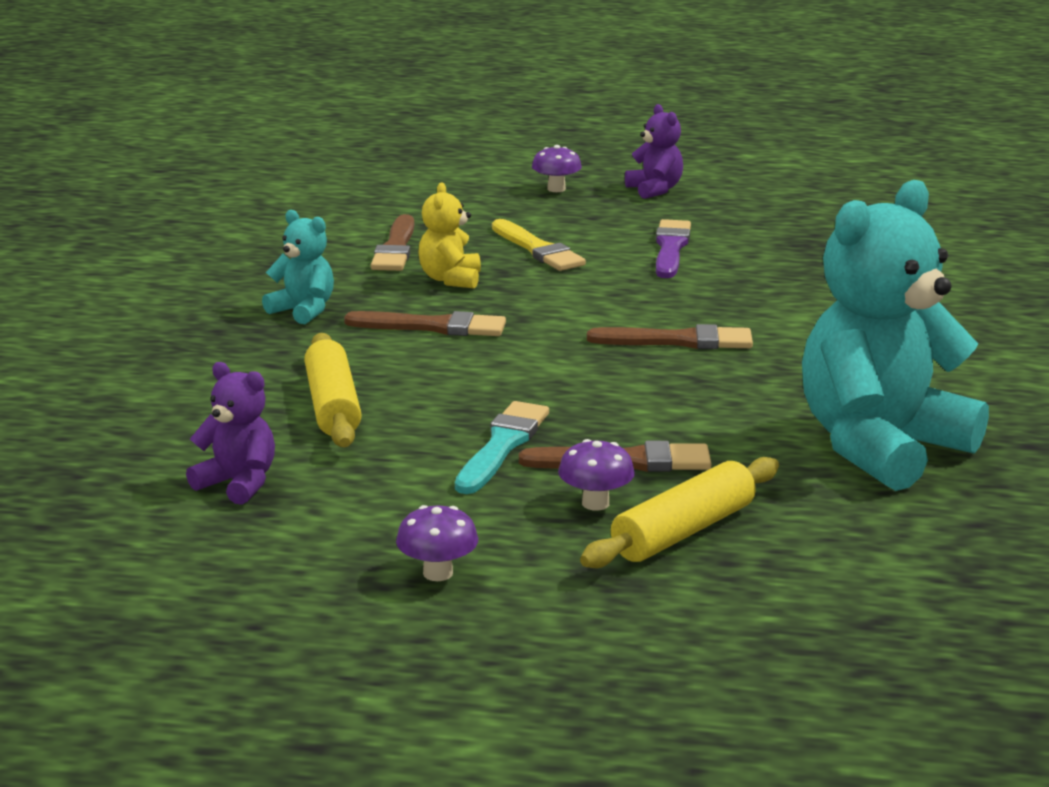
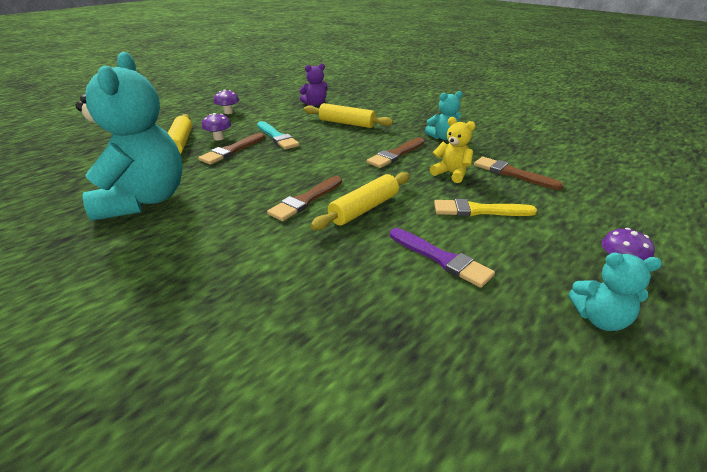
camera: 125 degrees right, 10 degrees up
(637, 303) = (364, 209): none -> yellow rolling pin
(655, 190) = (600, 318): purple teddy bear -> turquoise teddy bear

